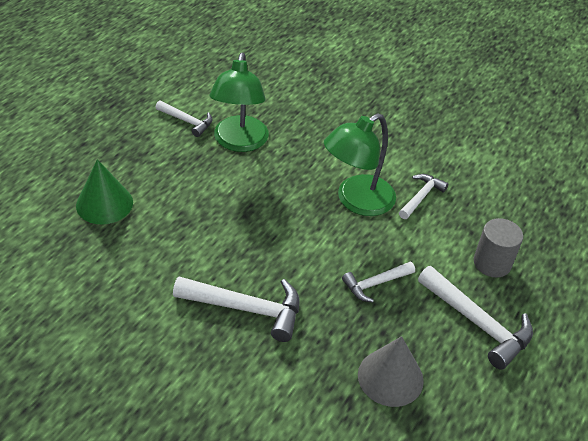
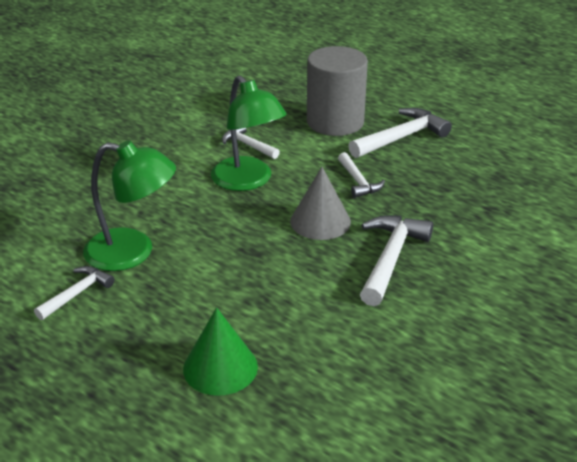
camera: 80 degrees left, 10 degrees down
(390, 377) = (461, 185): grey cone -> grey cone (320, 221)
(492, 263) = (335, 122): grey cylinder -> grey cylinder, size x1.70

